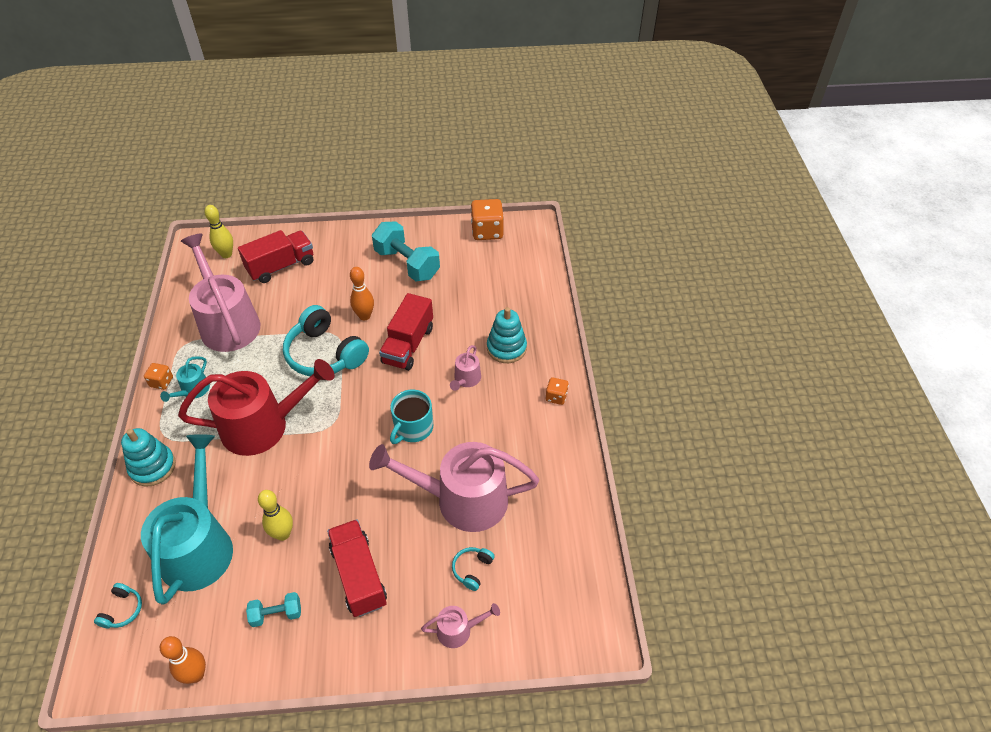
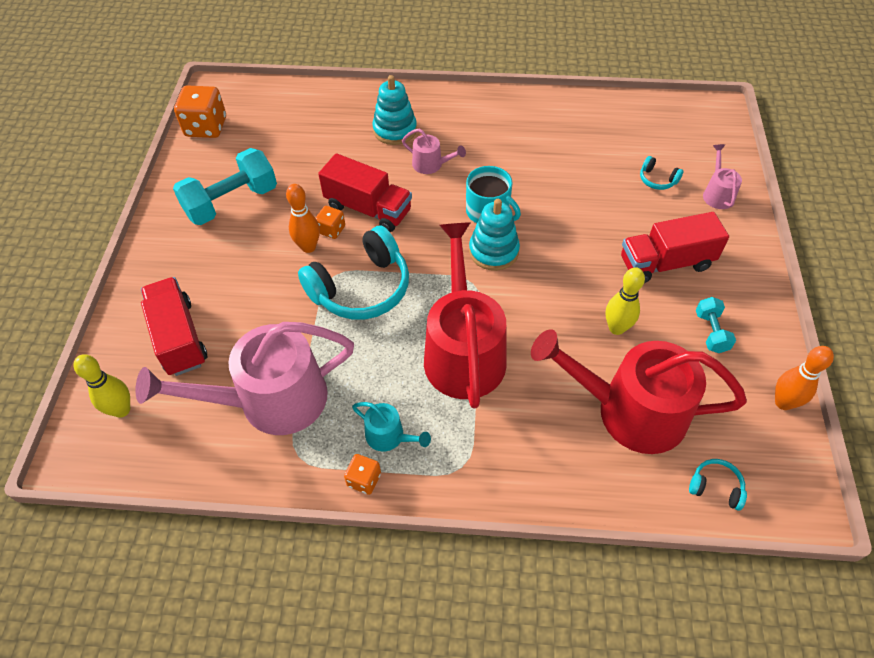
camera: 80 degrees left, 5 degrees up
(153, 467) = (512, 475): turquoise stacking toy -> turquoise stacking toy (493, 251)
(199, 546) = (630, 411): turquoise watering can -> red watering can
(462, 500) = (581, 180): pink watering can -> none
(556, 397) = (467, 103): orange dice -> orange dice (331, 230)

